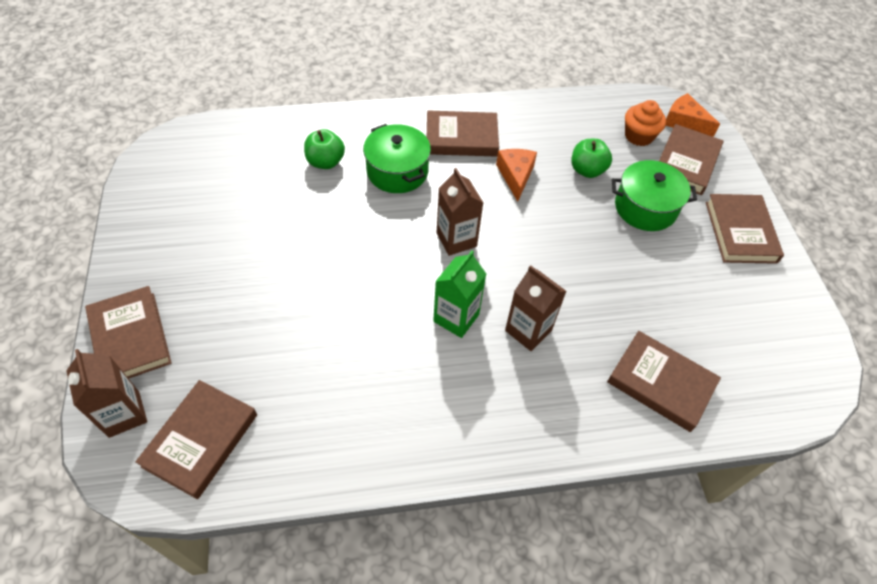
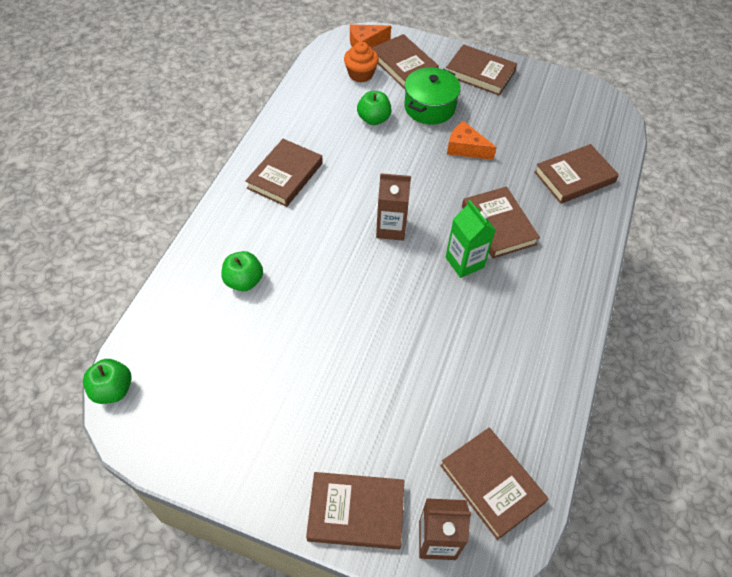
camera: 60 degrees left, 0 degrees up
(179, 133) = (113, 390): none -> green apple
(397, 171) = (292, 234): green pot -> none
(515, 176) = (350, 162): orange cheese -> orange cheese (465, 148)
(528, 330) = (498, 225): brown carton -> brown book

